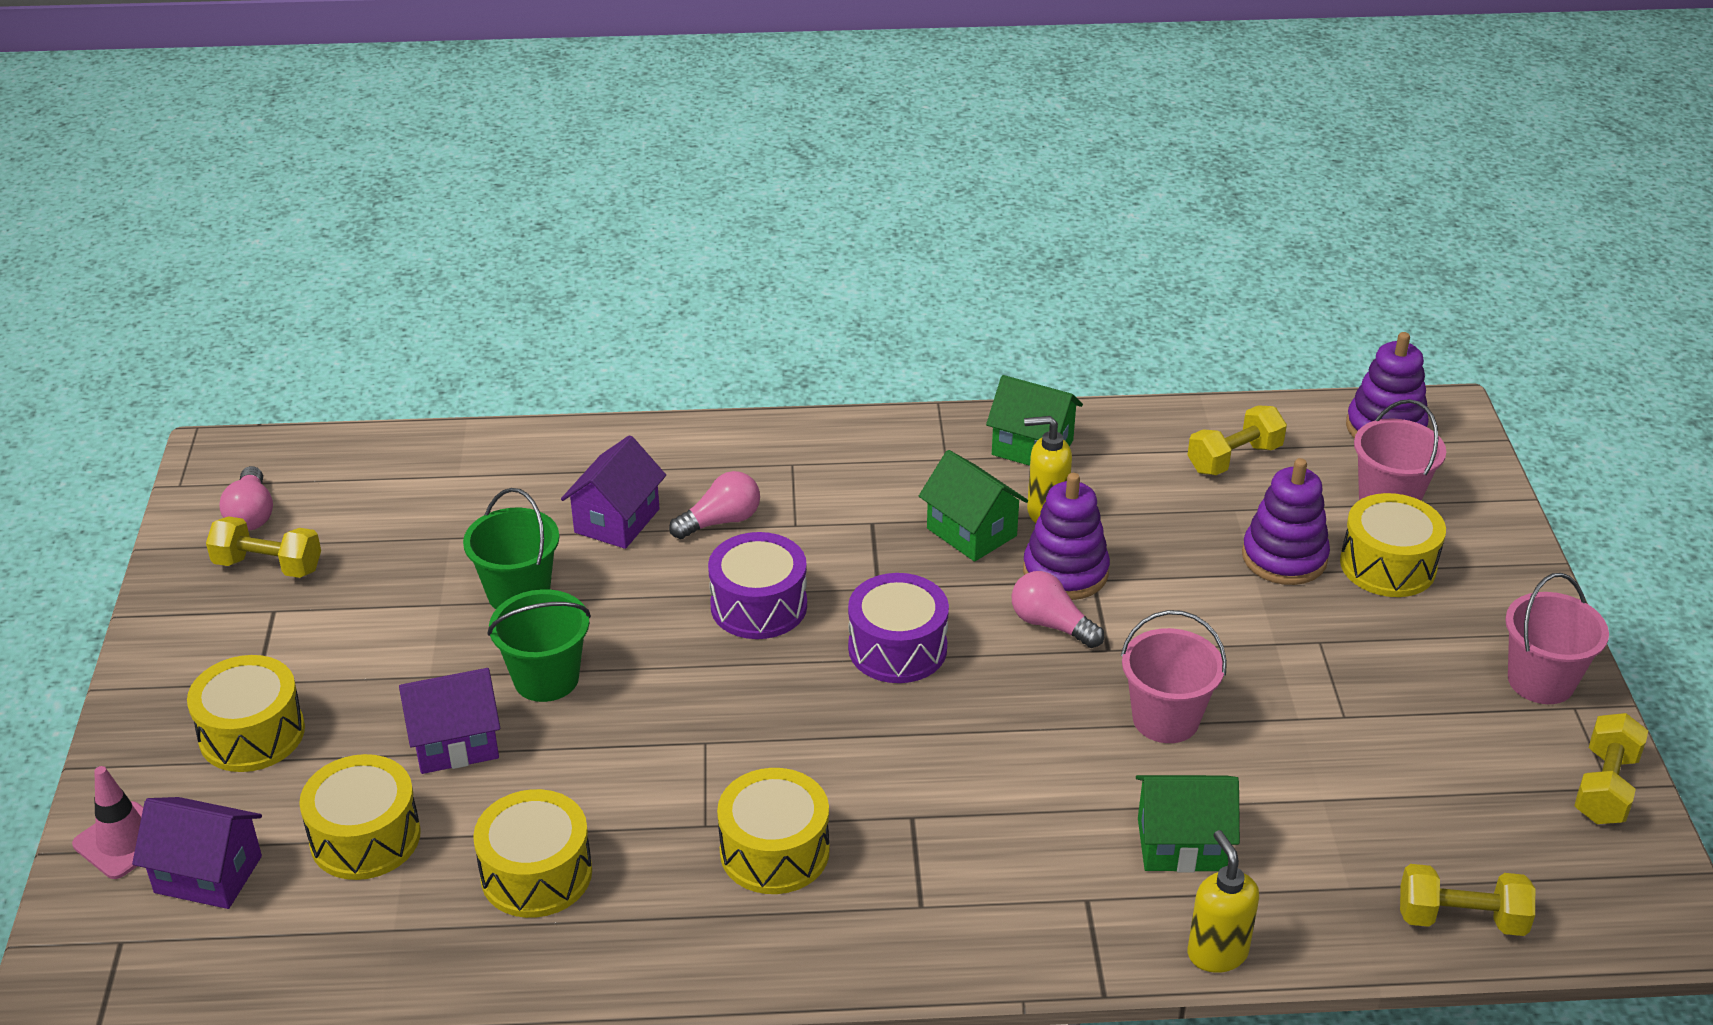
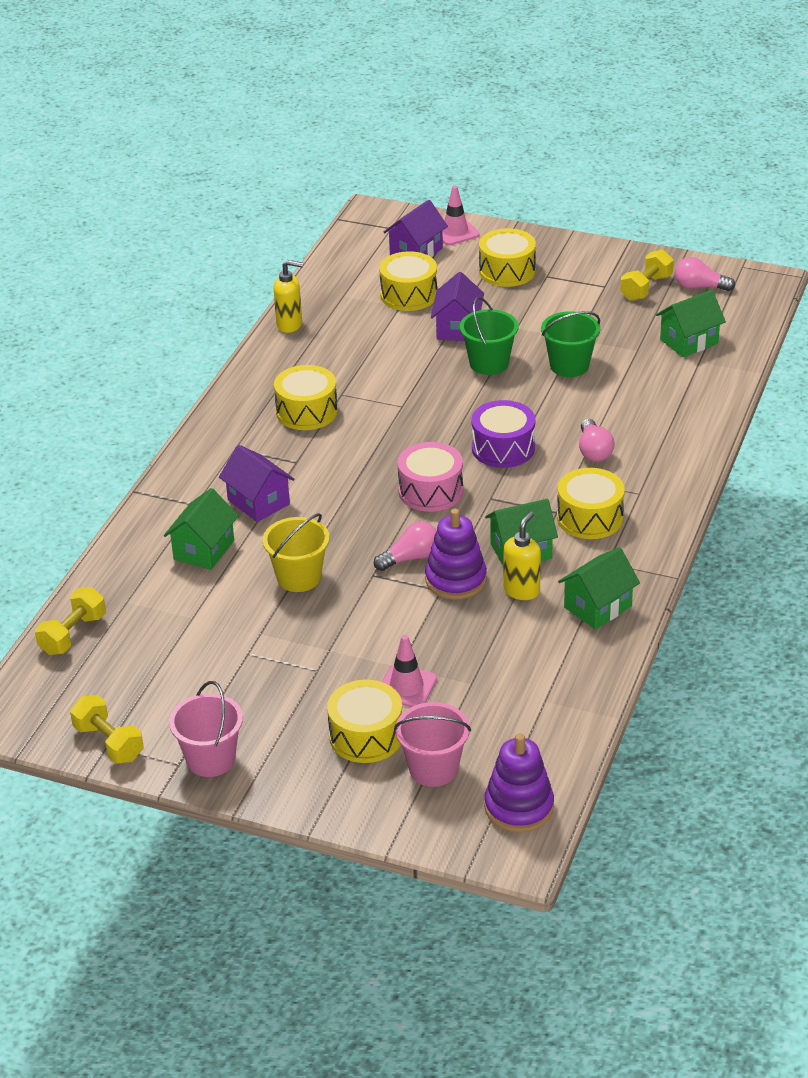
camera: 115 degrees right, 0 degrees up
(410, 494) = (689, 341): none -> green house
(536, 874) = (347, 338): yellow drum -> yellow drum (589, 518)
(617, 521) = (618, 411): purple house -> purple house (258, 502)
(897, 648) = (430, 491): purple drum -> pink drum
(1165, 719) = (299, 577): pink bucket -> yellow bucket
(1217, 953) = (126, 536): yellow soap dispenser -> yellow soap dispenser (290, 325)
(1234, 458) = (528, 705): yellow dumbbell -> none
(1284, 557) = (406, 687): purple stacking toy -> pink traffic cone

